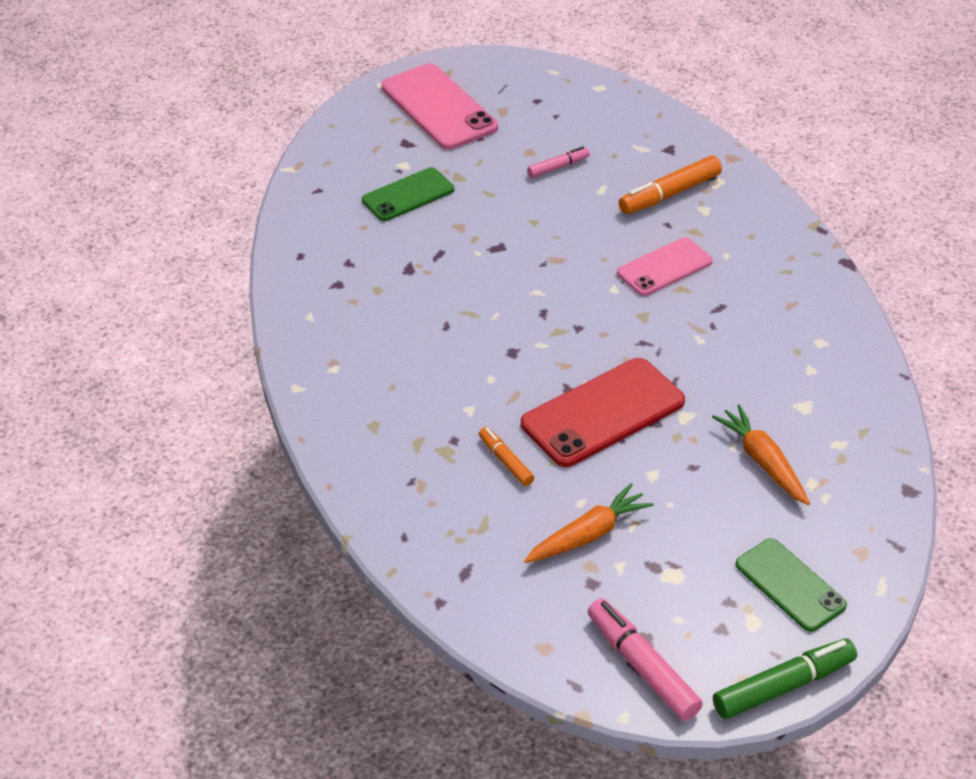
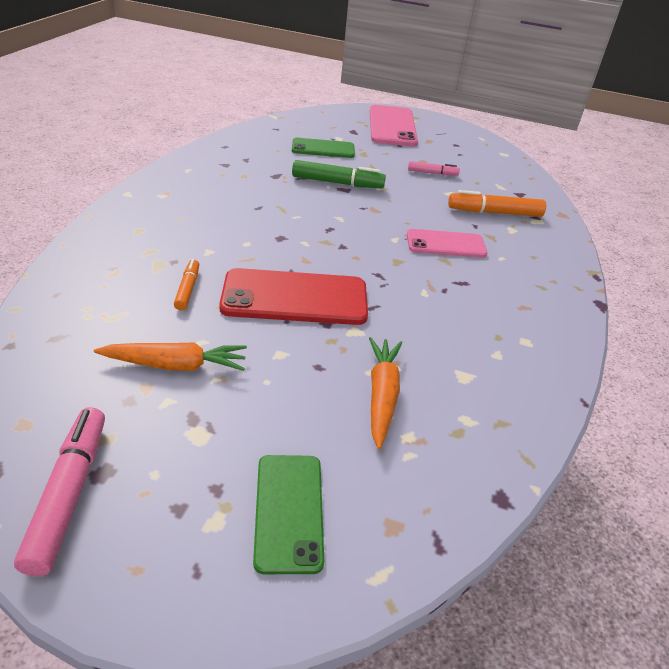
camera: 30 degrees right, 5 degrees down
(783, 686) = (162, 611): green marker -> green marker (337, 183)

